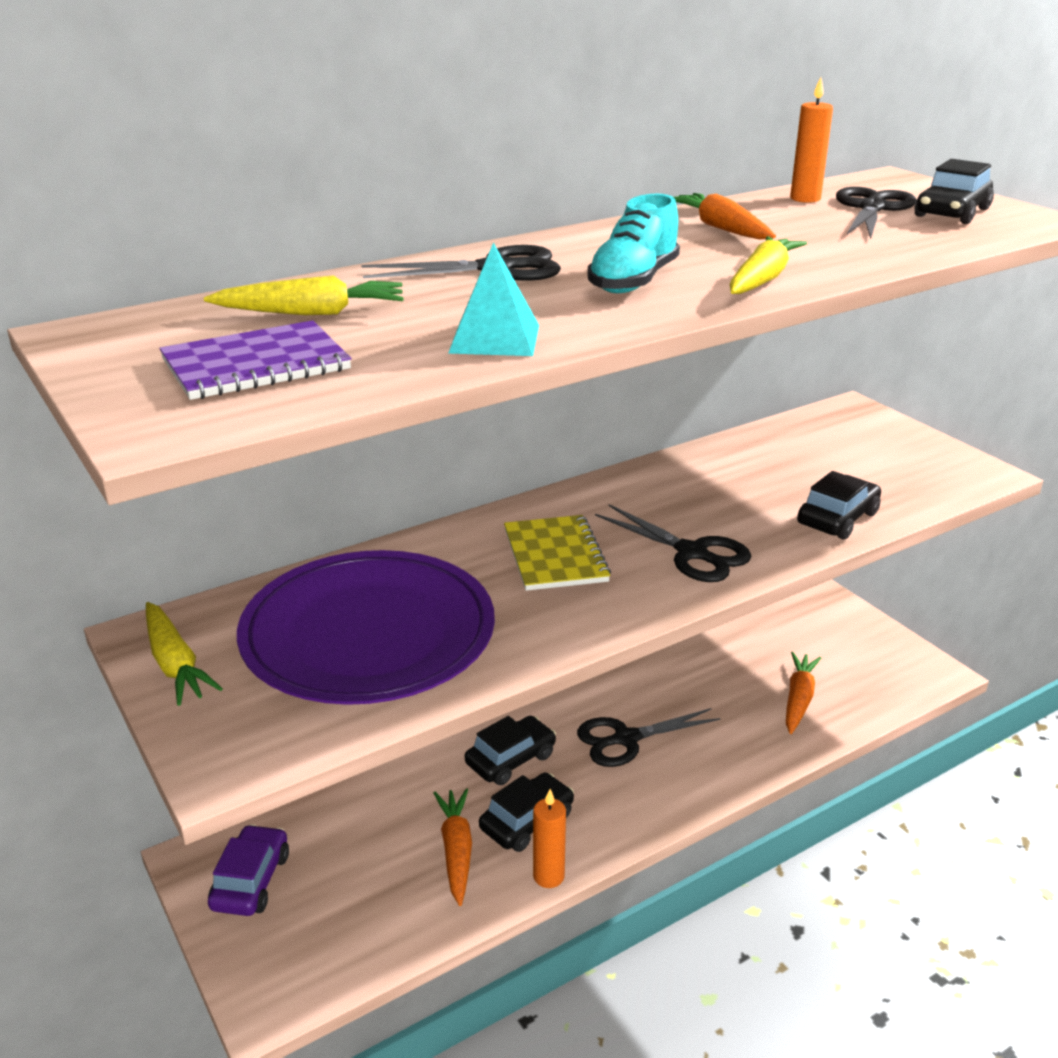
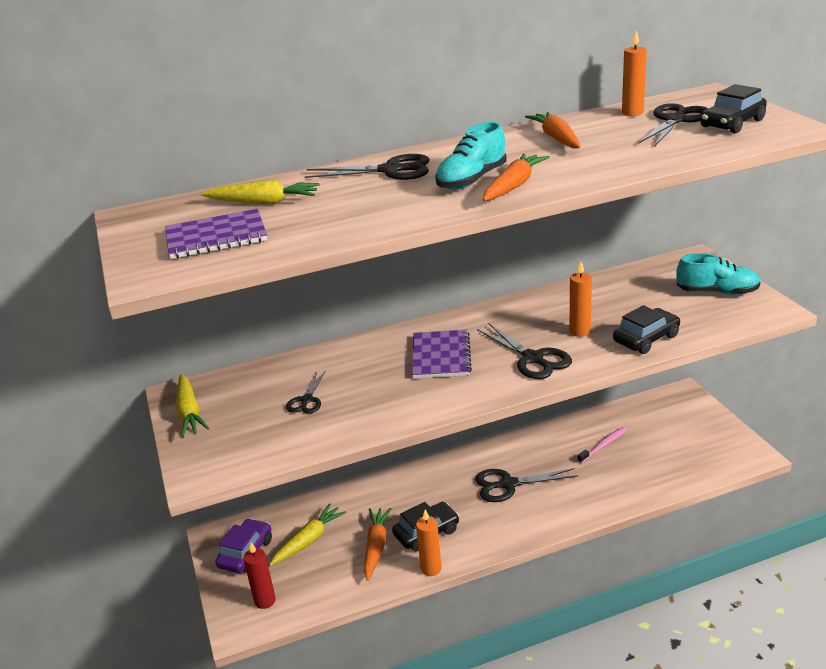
camera: 15 degrees right, 0 degrees up
(300, 956) = (265, 601): none -> red candle
(368, 633) = (307, 400): purple plate -> black scissors
(494, 338) = (361, 221): turquoise pyramid -> none
(510, 759) = (427, 492): black car -> none
(555, 555) = (441, 356): yellow notebook -> purple notebook
(740, 673) = (603, 445): none -> pink toothbrush
(742, 512) = (580, 331): none -> orange candle
(762, 279) = (557, 179): yellow carrot -> yellow carrot (308, 540)
(798, 699) = (640, 466): orange carrot -> orange carrot (514, 186)
(902, 453) = (717, 292): none -> turquoise shoe

